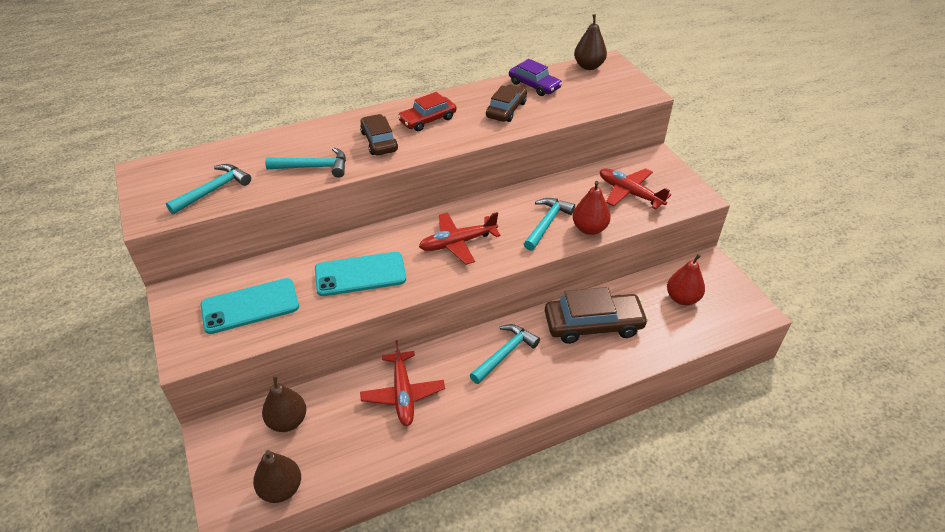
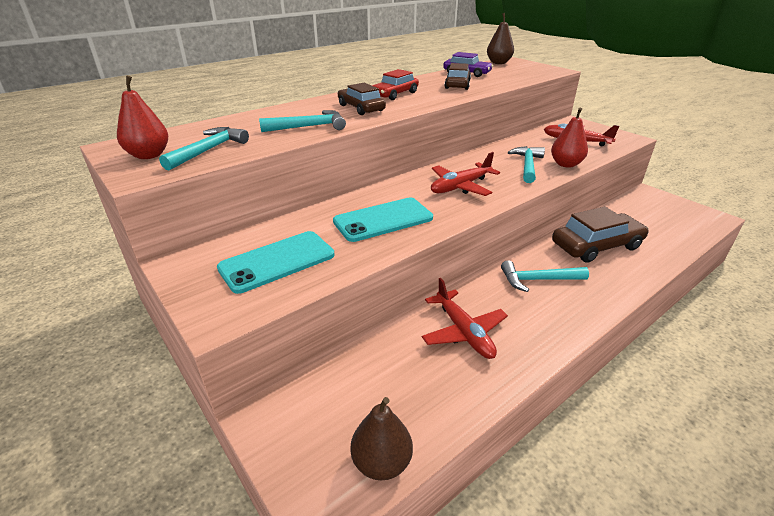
camera: 15 degrees left, 10 degrees down
(287, 421) = (351, 384): brown pear -> none
(505, 353) = (538, 280): turquoise hammer -> turquoise hammer turned 120 degrees counterclockwise
(682, 298) = (650, 217): red pear -> red pear (149, 155)

